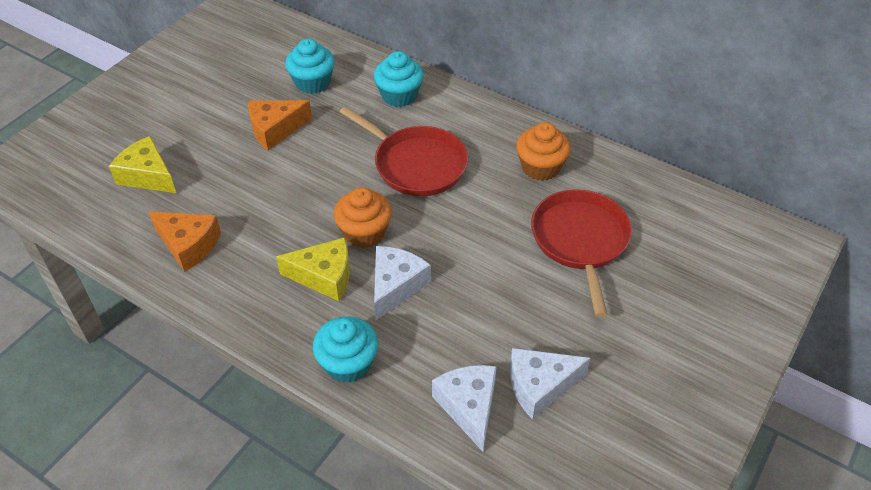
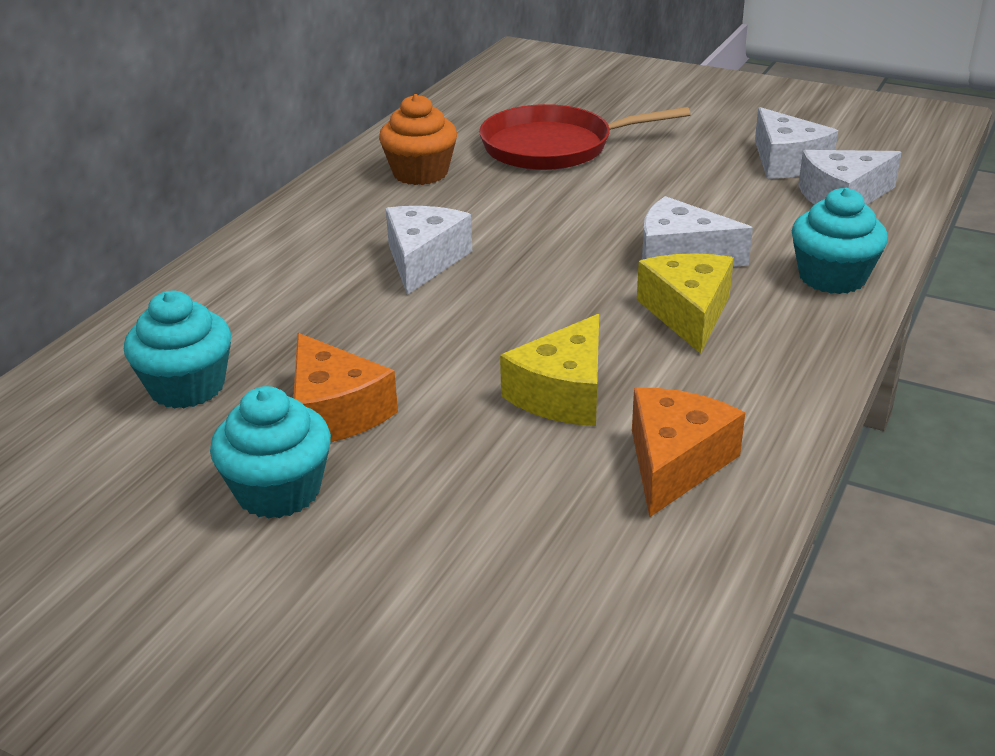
camera: 95 degrees left, 15 degrees down
(148, 176) = (494, 566): yellow cheese -> yellow cheese (562, 393)
(364, 233) = (585, 290): orange cupcake -> none
(399, 95) = (243, 290): turquoise cupcake -> turquoise cupcake (278, 491)
(416, 164) = (423, 261): red pan -> white cheese

